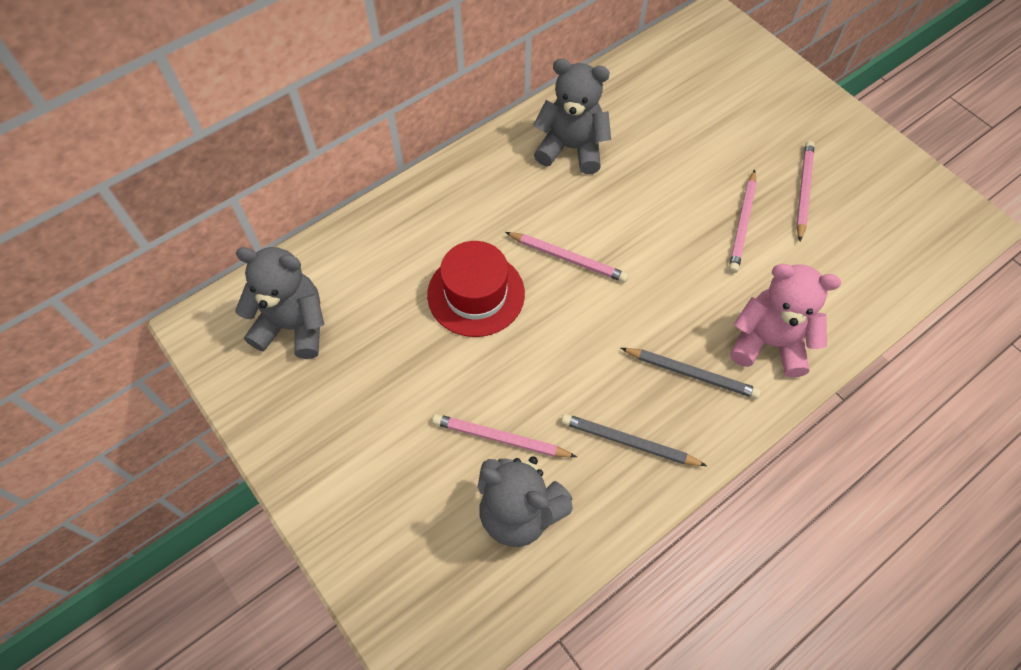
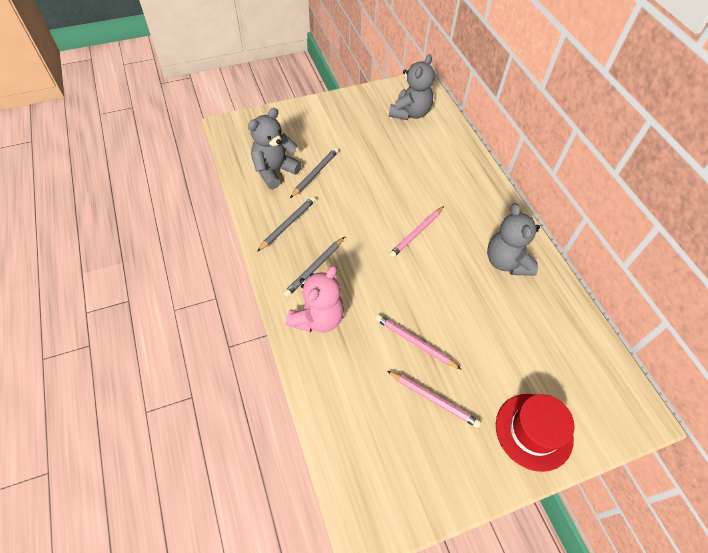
camera: 105 degrees right, 5 degrees down
(476, 294) = (405, 185): red hat -> red hat (533, 431)
(500, 438) = (315, 173): pink pencil -> grey pencil
(571, 148) = (506, 262): grey teddy bear -> grey teddy bear turned 135 degrees clockwise

